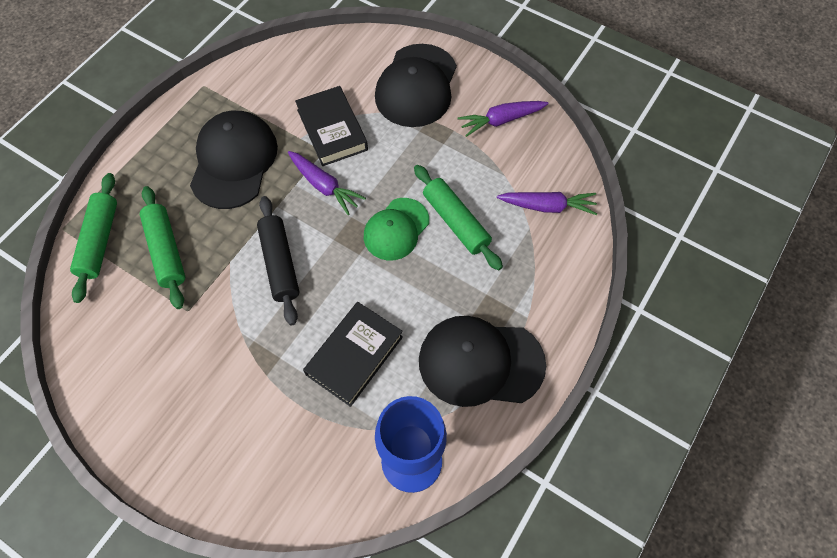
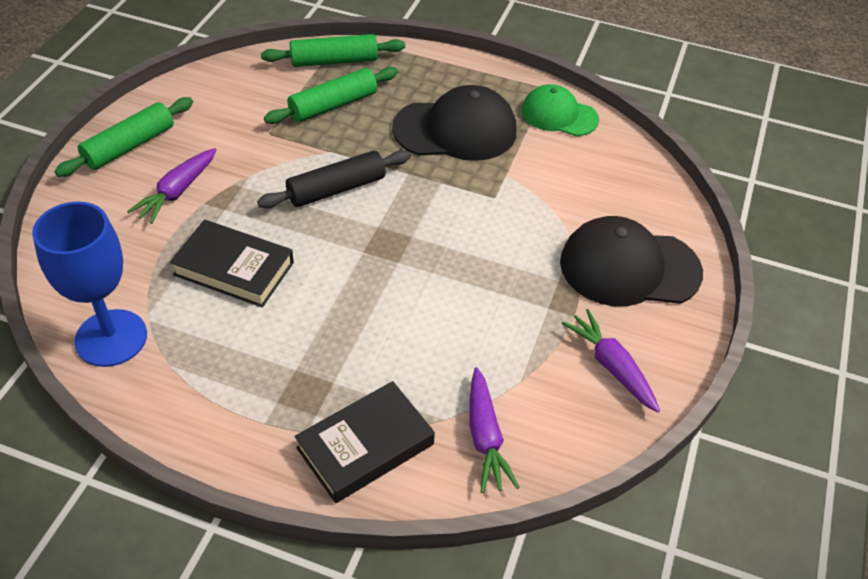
camera: 75 degrees right, 15 degrees down
(324, 186) = (446, 207): purple carrot -> purple carrot (177, 192)
(332, 130) = (528, 200): black book -> black book (365, 446)
(396, 229) = (405, 280): green cap -> green cap (559, 115)
(456, 222) = (432, 337): green rolling pin -> green rolling pin (129, 146)
(480, 362) = (238, 388): black cap -> none

